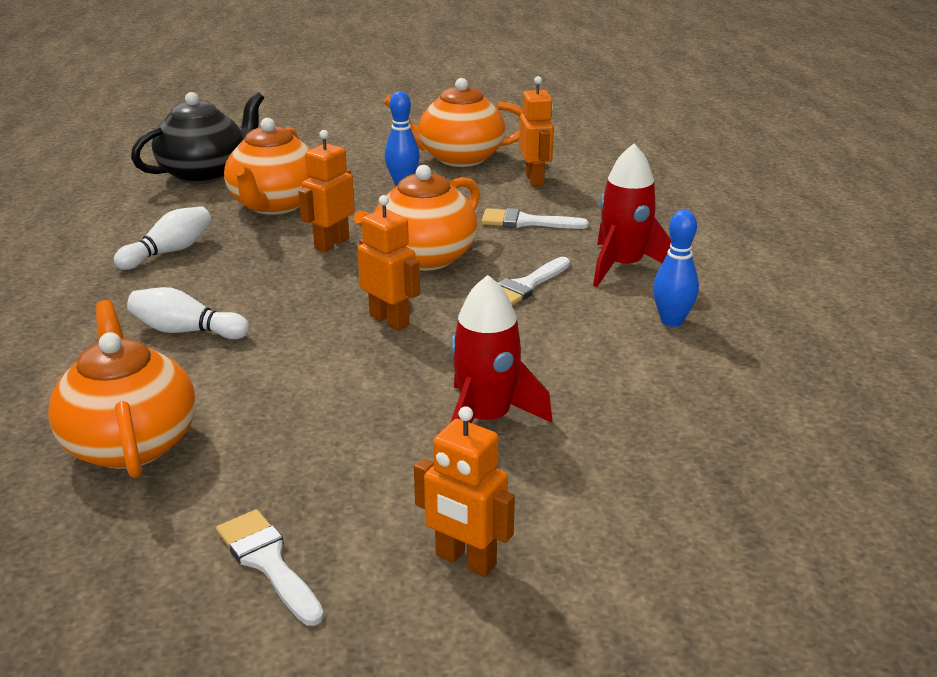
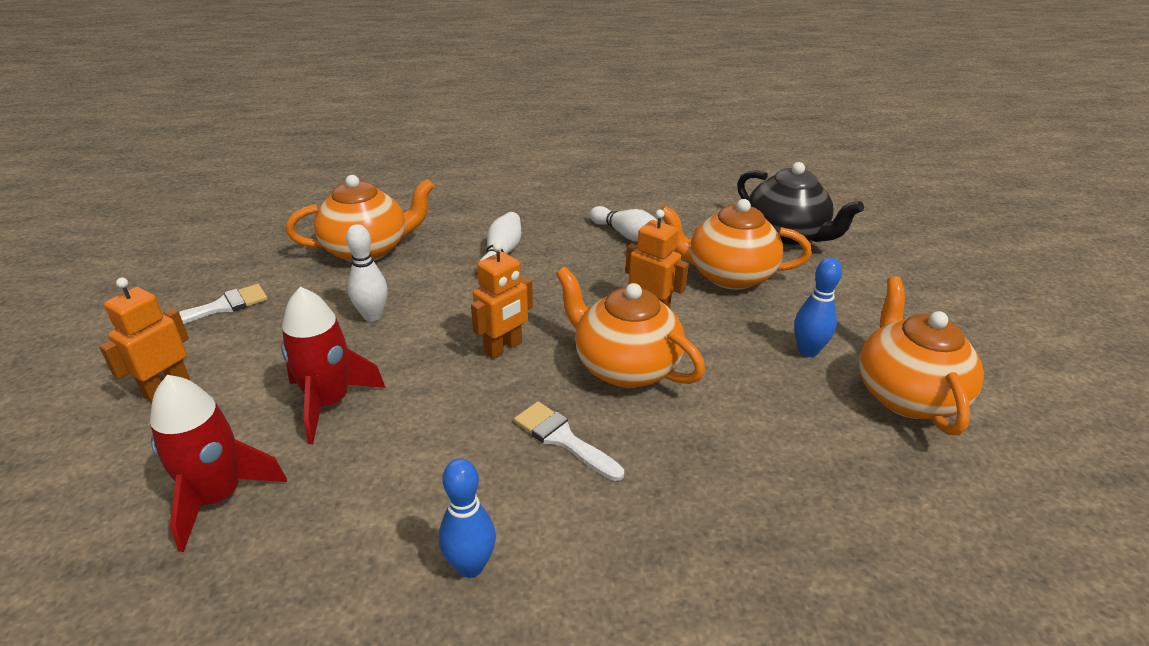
camera: 90 degrees right, 5 degrees up
(314, 413) = (372, 316): none -> white bowling pin
(526, 222) = (727, 448): white brush -> none
(535, 180) = (863, 464): orange robot -> none
(623, 266) = (613, 534): red rocket -> red rocket (218, 497)

